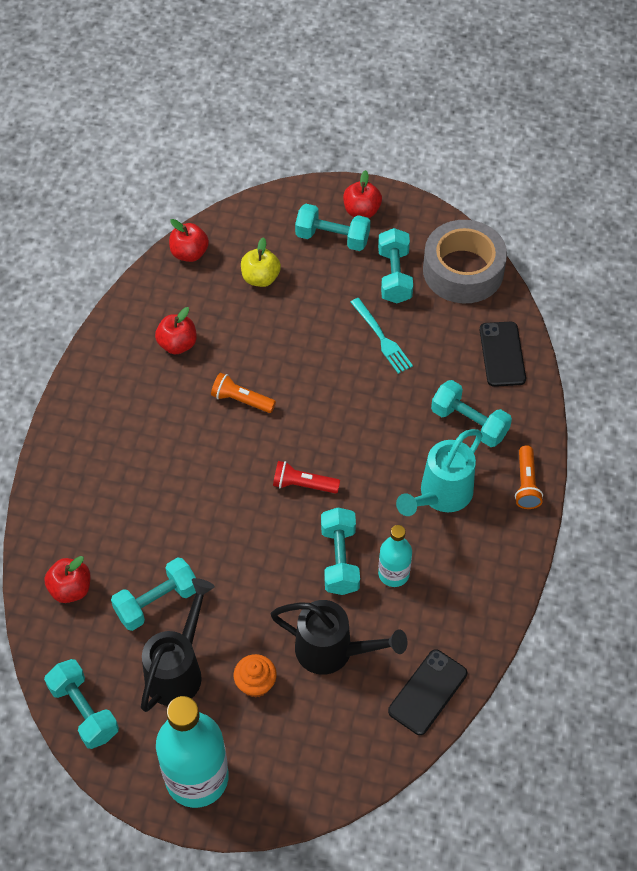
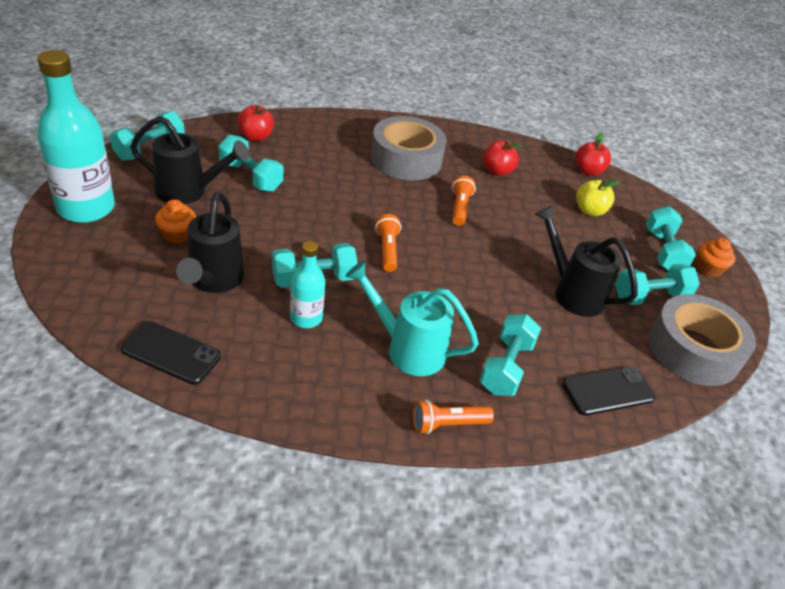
camera: 70 degrees right, 15 degrees down
(141, 432) = (406, 159): none -> grey tape
(303, 485) = (387, 250): red flashlight -> orange flashlight
(361, 211) = (708, 269): red apple -> orange cupcake
(382, 338) = (572, 292): turquoise fork -> black watering can

